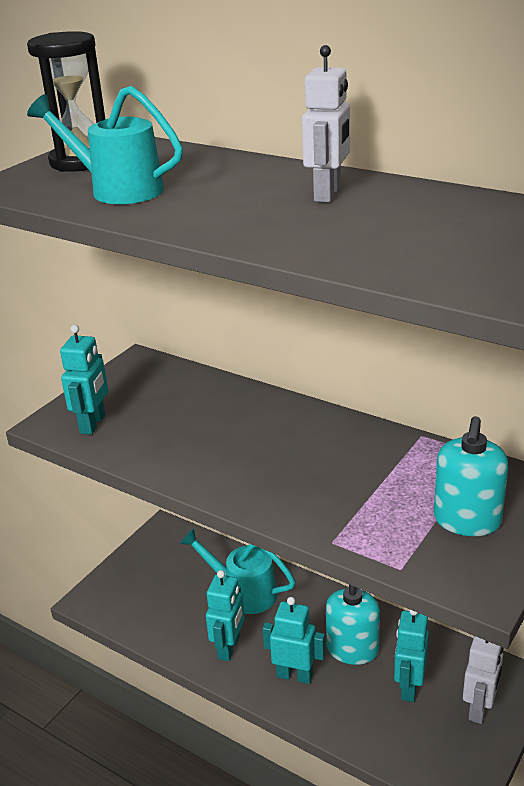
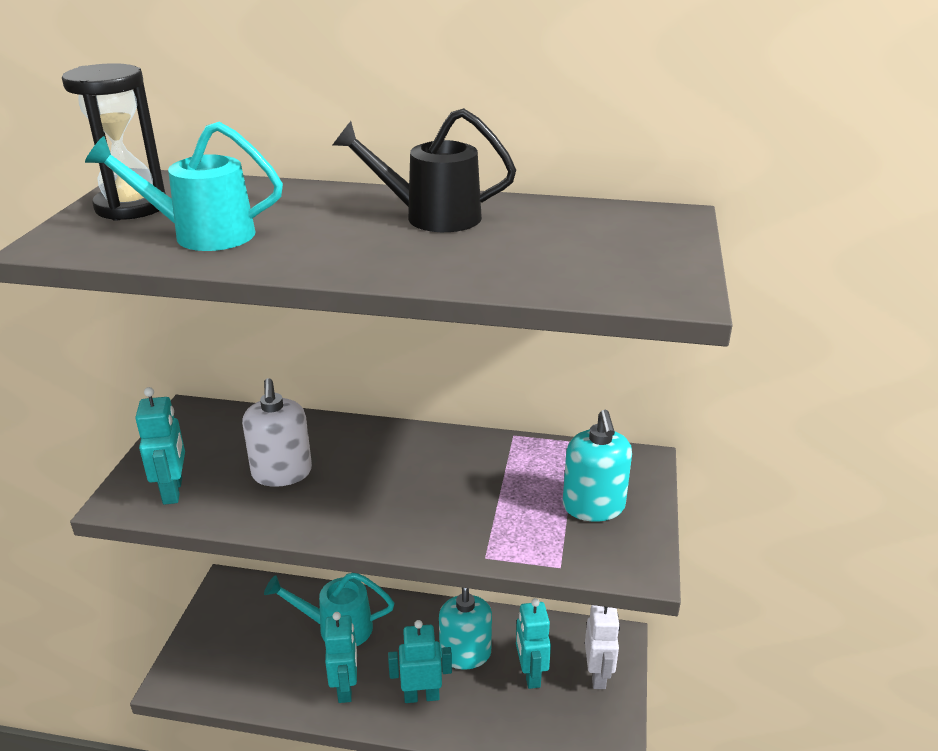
camera: 25 degrees left, 0 degrees up
(188, 427) = (282, 473): none -> white soap dispenser
(328, 194) = (431, 217): white robot -> black watering can

